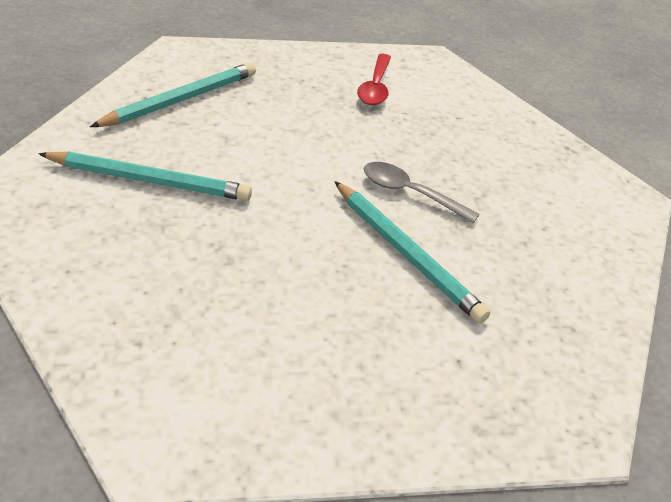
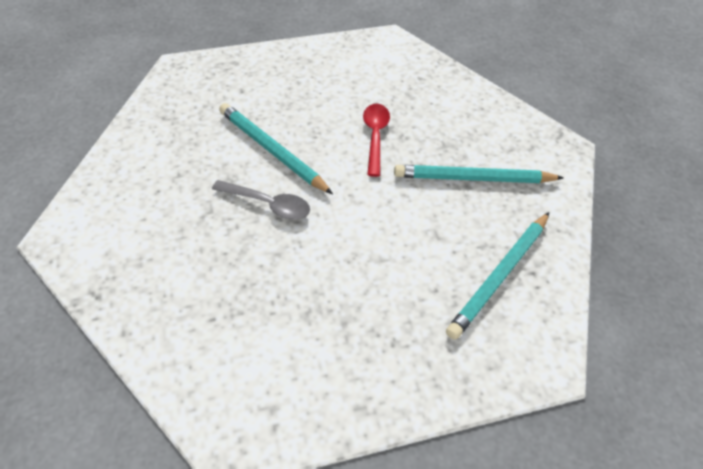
camera: 175 degrees right, 10 degrees up
(375, 87) = (307, 350): red spoon -> red spoon (375, 136)

